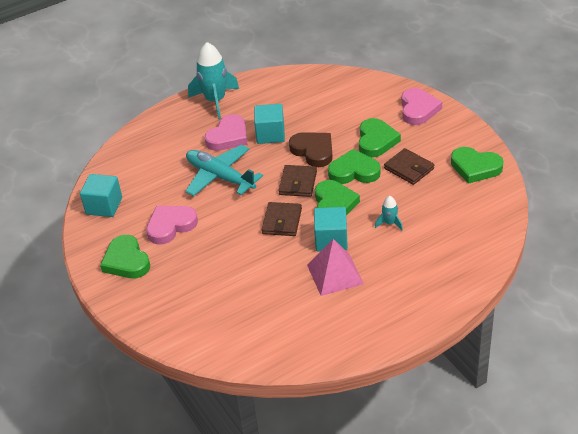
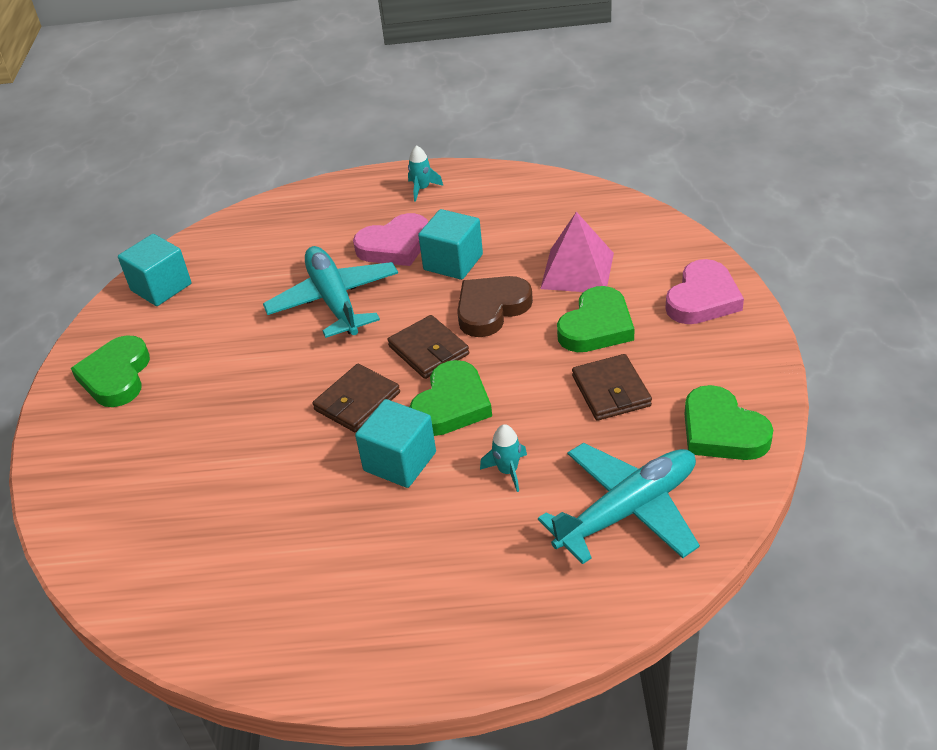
camera: 30 degrees right, 0 degrees up
(170, 226) = (211, 348): pink heart -> none
(215, 101) = (422, 189): turquoise rocket -> turquoise rocket, size x0.46
(298, 183) = (428, 350): brown wallet -> brown wallet turned 75 degrees counterclockwise
(313, 151) = (491, 309): brown heart -> brown heart turned 120 degrees counterclockwise
(335, 274) = (358, 521): pink pyramid -> pink pyramid (577, 270)
(354, 171) = (524, 363): green heart -> none
(460, 218) = (628, 510): none -> turquoise plane

